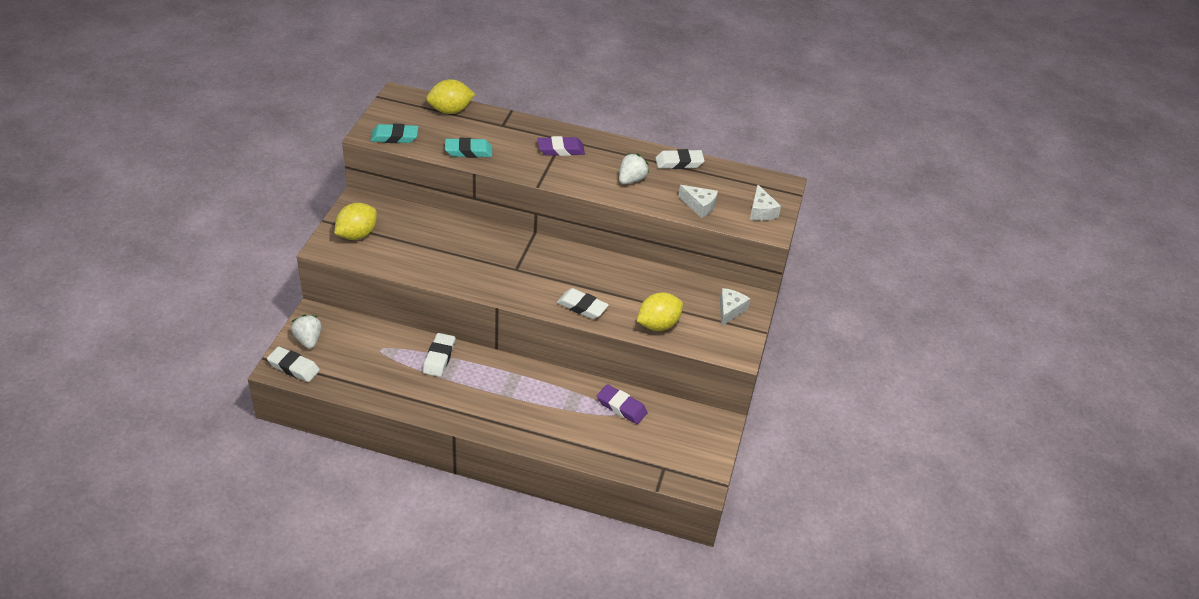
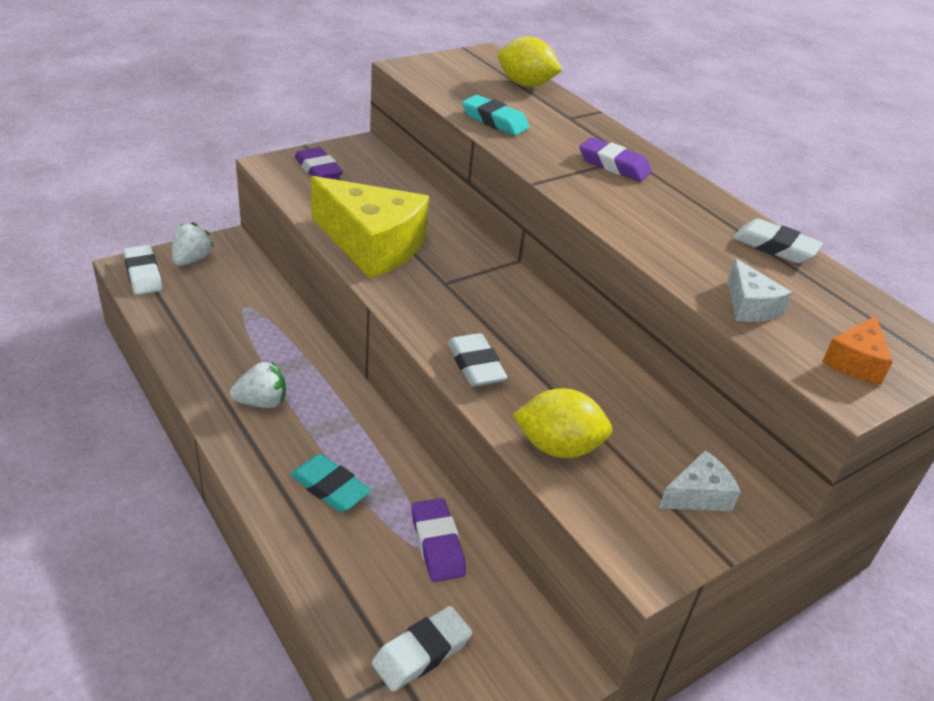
camera: 40 degrees right, 5 degrees down
(357, 234) = (318, 169): yellow lemon -> purple eraser
(394, 137) = (430, 79): turquoise eraser -> turquoise eraser (330, 488)
(439, 357) = (292, 349): white eraser -> white eraser (422, 652)
(452, 268) = (372, 245): none -> yellow cheese
(631, 180) = (675, 232): white strawberry -> white strawberry (261, 402)
(761, 211) = (855, 362): white cheese -> orange cheese

